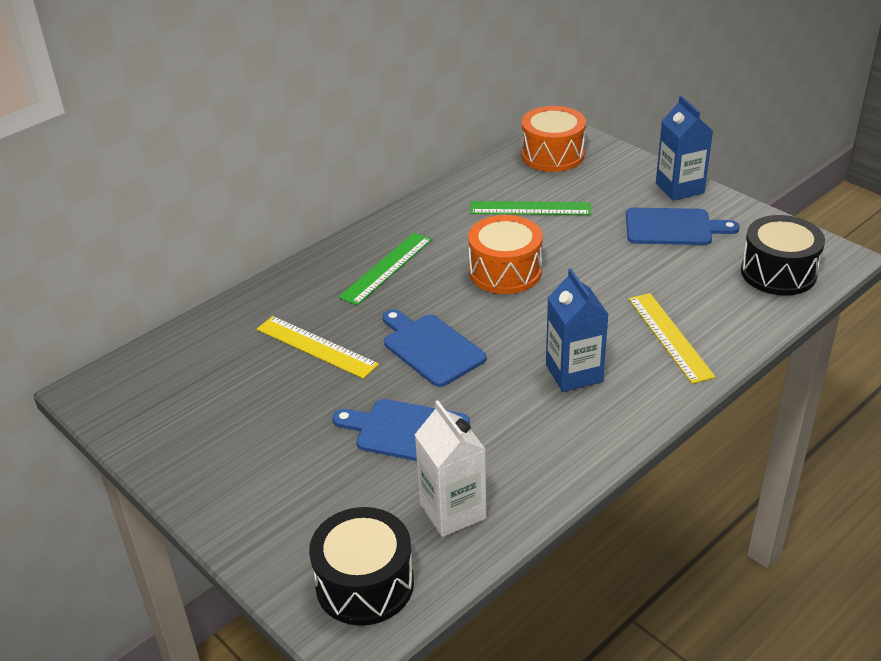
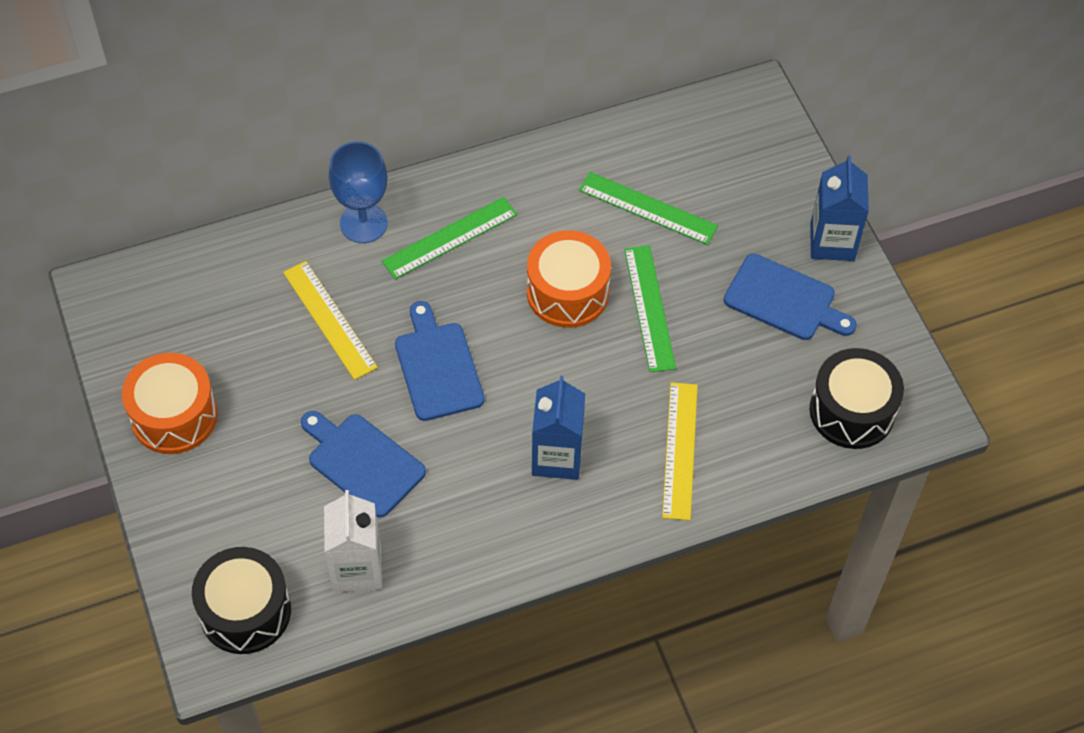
camera: 20 degrees right, 20 degrees up
(308, 280) = (363, 223): none -> blue goblet
(552, 155) = (723, 131): orange drum -> orange drum (174, 416)
(576, 261) = (649, 308): none -> green ruler

